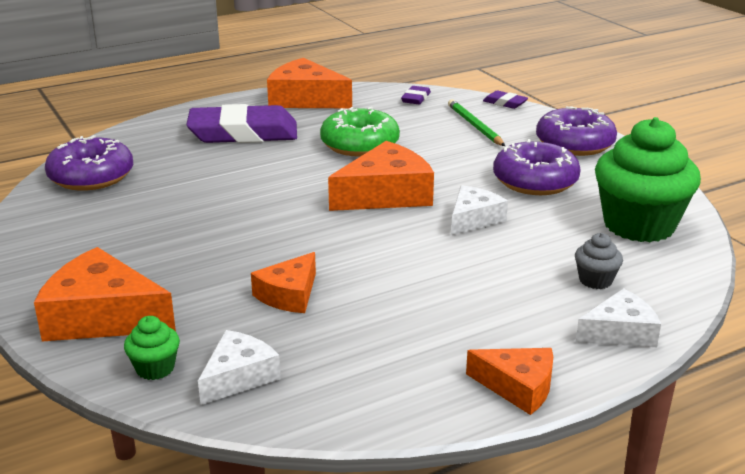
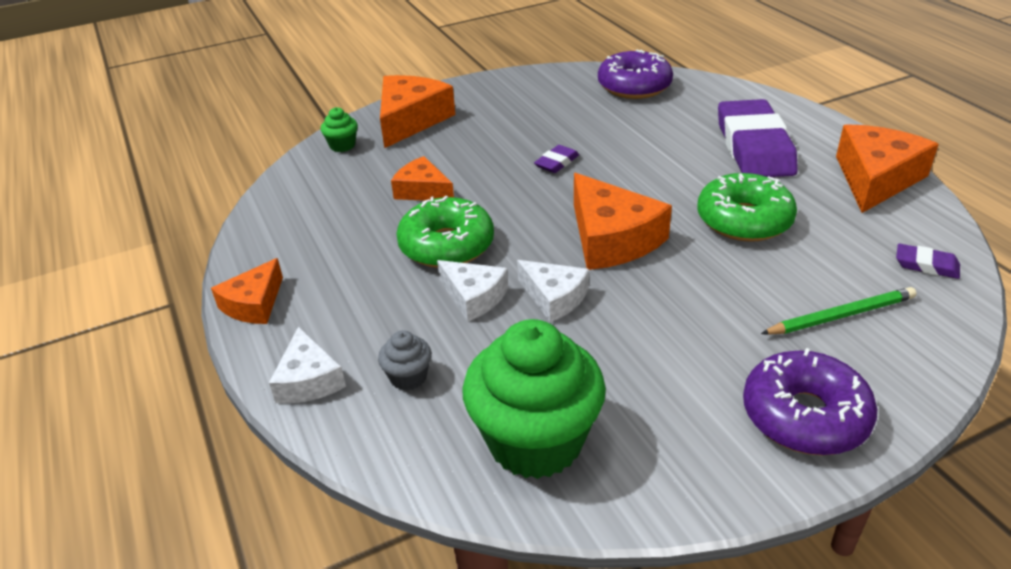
camera: 95 degrees right, 10 degrees up
(238, 376) = (321, 176): white cheese -> white cheese (473, 297)
(399, 273) = (446, 245): none -> green donut
(505, 103) = (954, 354): purple eraser -> purple eraser (557, 162)
(535, 181) = (661, 357): purple donut -> none

